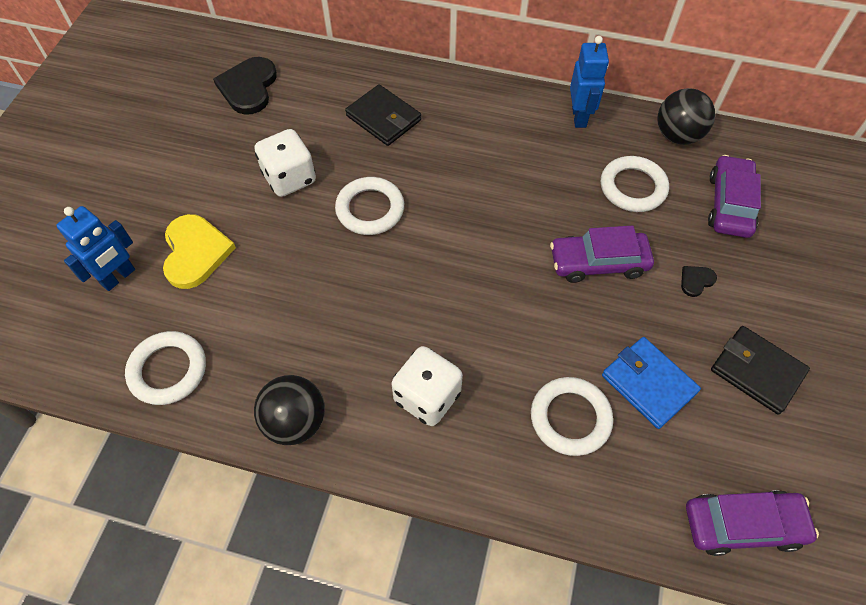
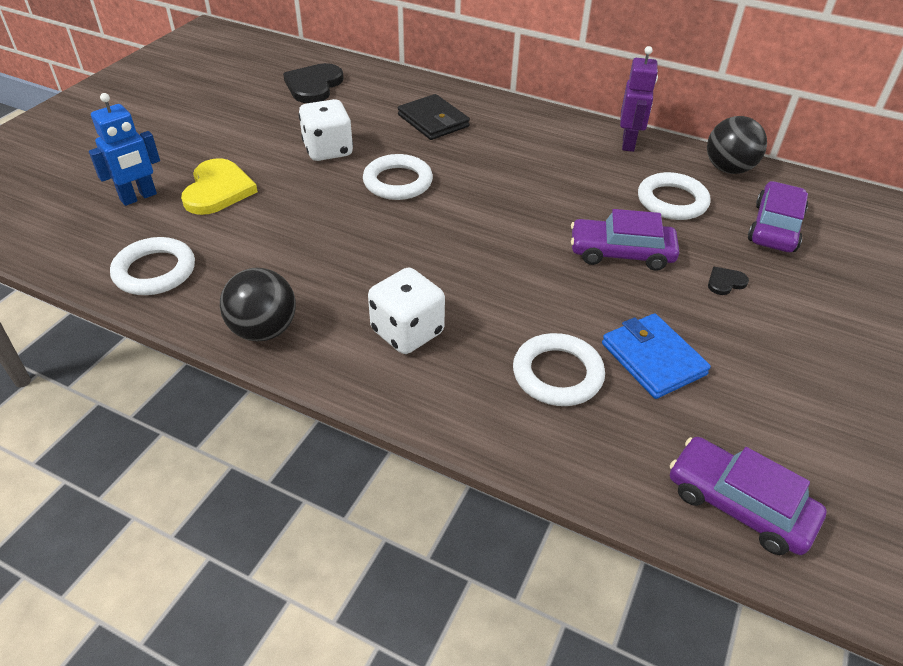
camera: 10 degrees right, 15 degrees down
(579, 117) = (628, 143): blue robot -> purple robot
(743, 525) = (739, 504): purple car -> purple car turned 150 degrees counterclockwise
(757, 371) = (781, 367): black wallet -> none

